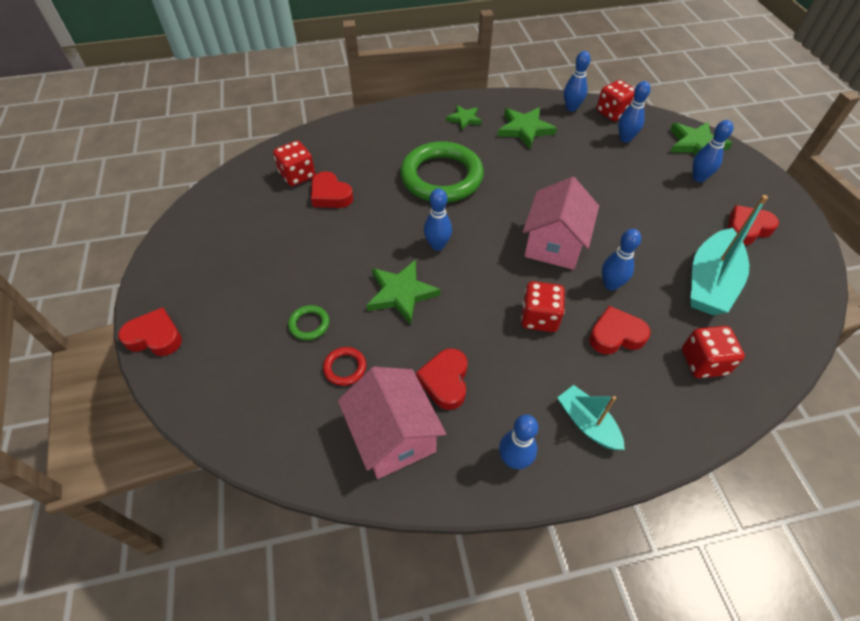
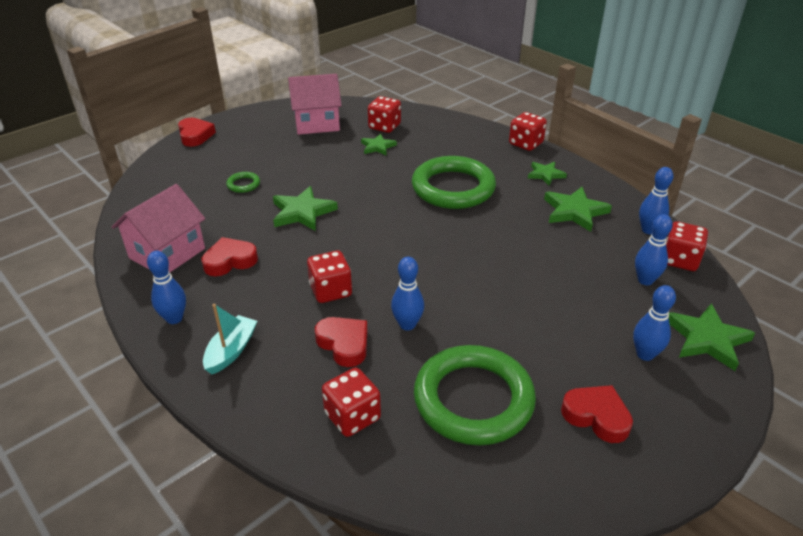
camera: 60 degrees right, 15 degrees down
(330, 195) = (377, 147): red heart -> green star
(345, 368) = (214, 212): red ring -> none
(410, 107) = (525, 144): none -> red dice
(437, 245) = (369, 212): blue bowling pin -> none
(554, 244) = (429, 274): pink house -> pink house (317, 123)
(710, 282) = (473, 399): turquoise boat -> green ring

